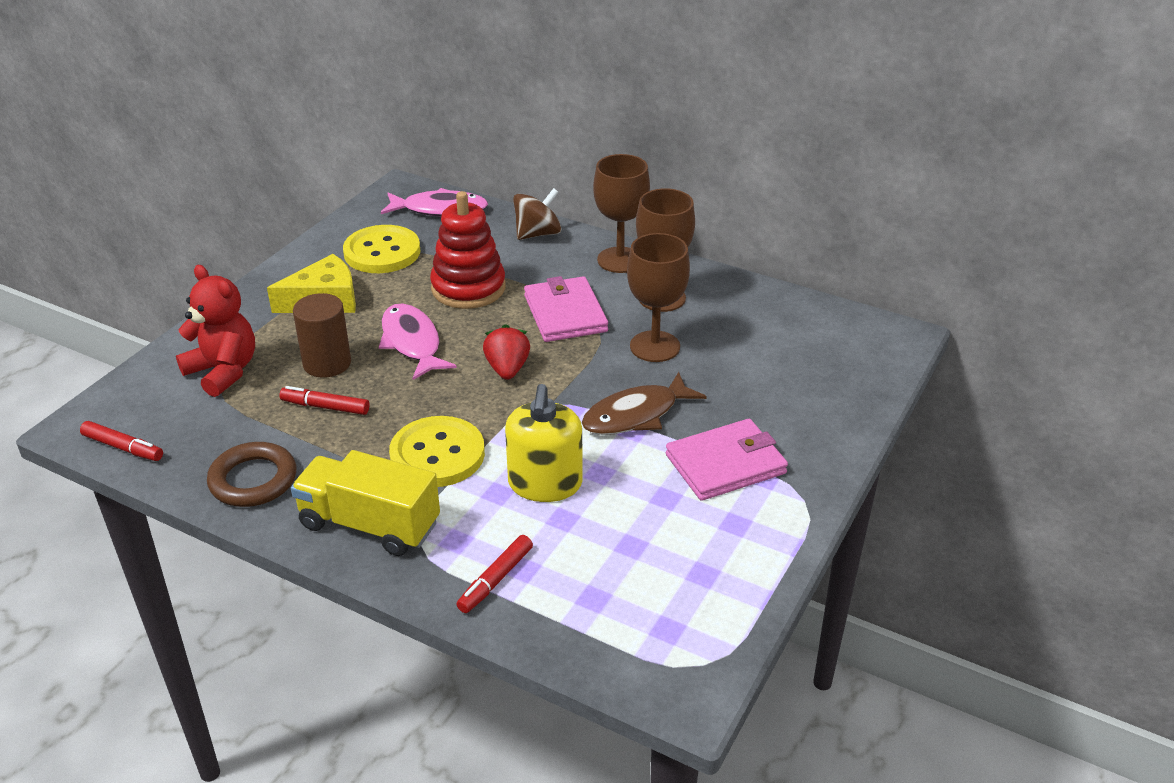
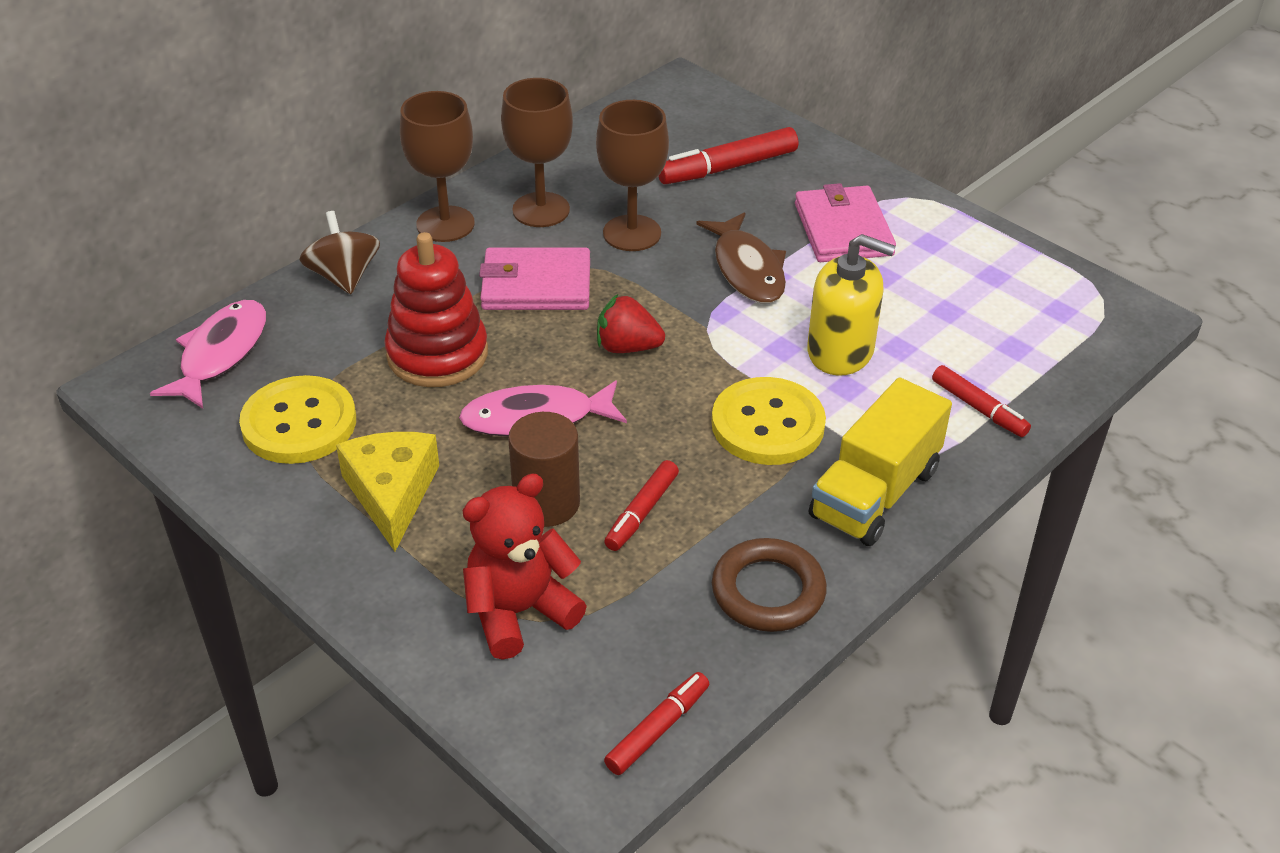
camera: 75 degrees left, 5 degrees up
(782, 382) = (728, 168): none -> red marker

